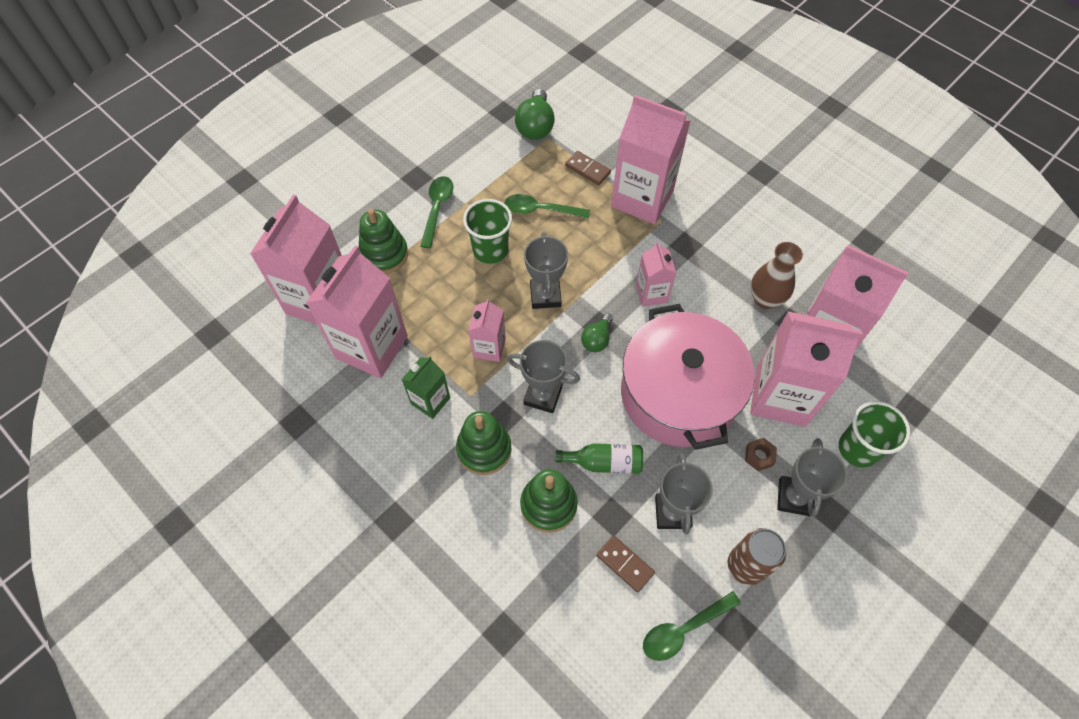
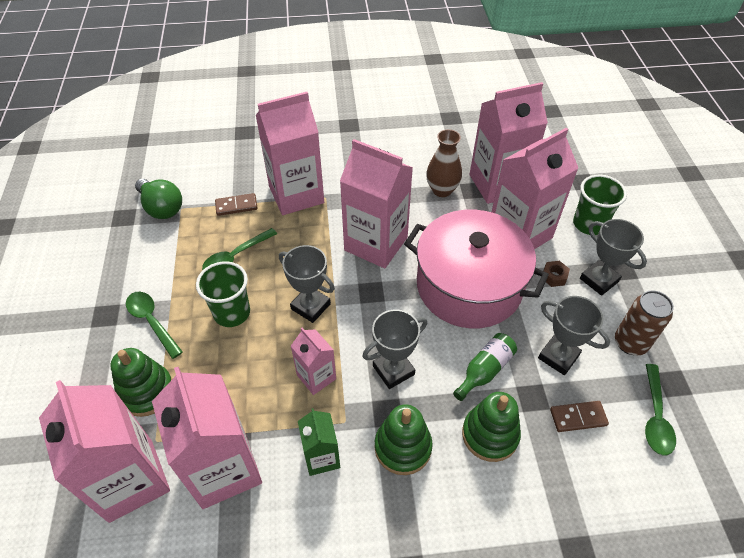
camera: 50 degrees left, 10 degrees down
(597, 339) = (380, 301): green light bulb -> none
(651, 293) = (376, 244): pink carton -> pink carton, size x1.93

